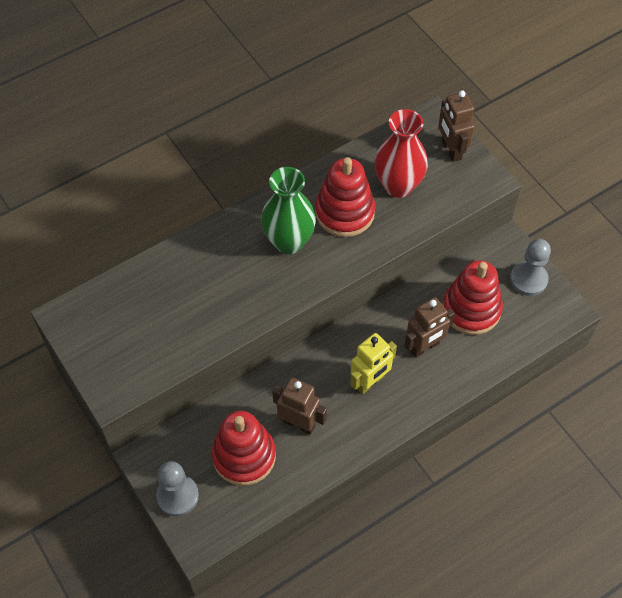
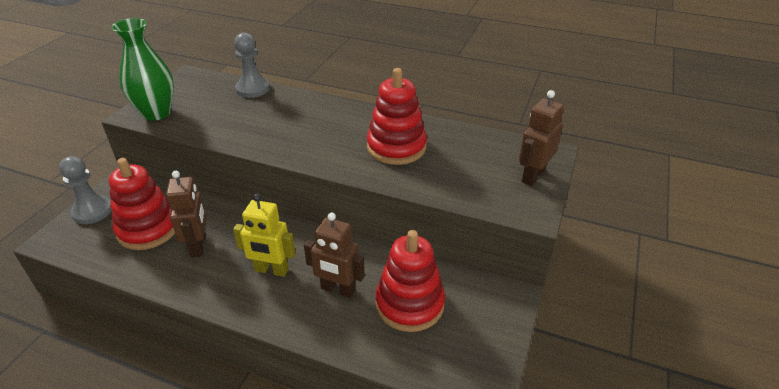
camera: 55 degrees right, 20 degrees down
(289, 241) = (338, 133): green vase -> green vase (156, 113)
(398, 186) = (456, 163): red vase -> none
(528, 279) = (488, 333): grey pawn -> grey pawn (252, 89)

